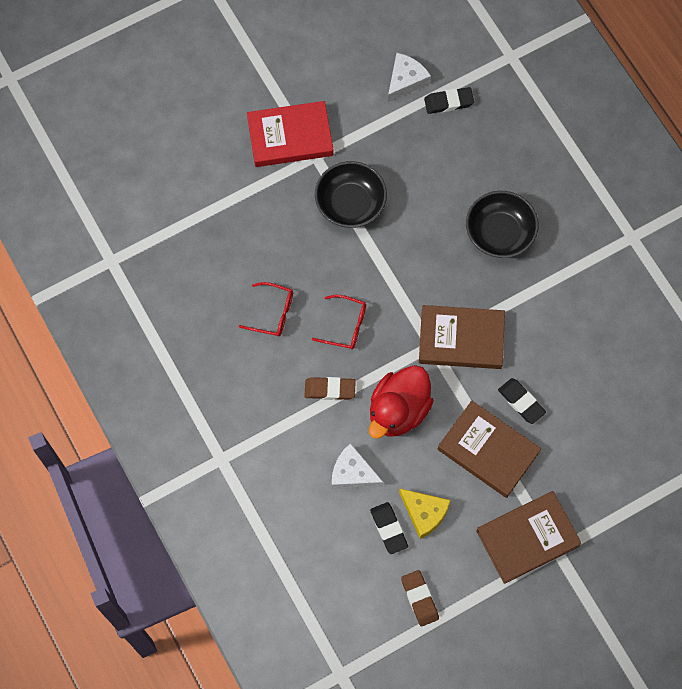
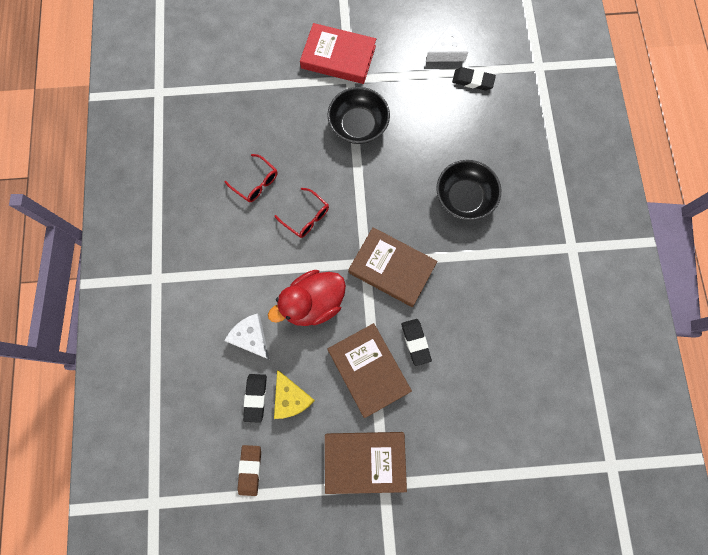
camera: 25 degrees right, 5 degrees up
(330, 389) = (268, 262): brown eraser -> none

